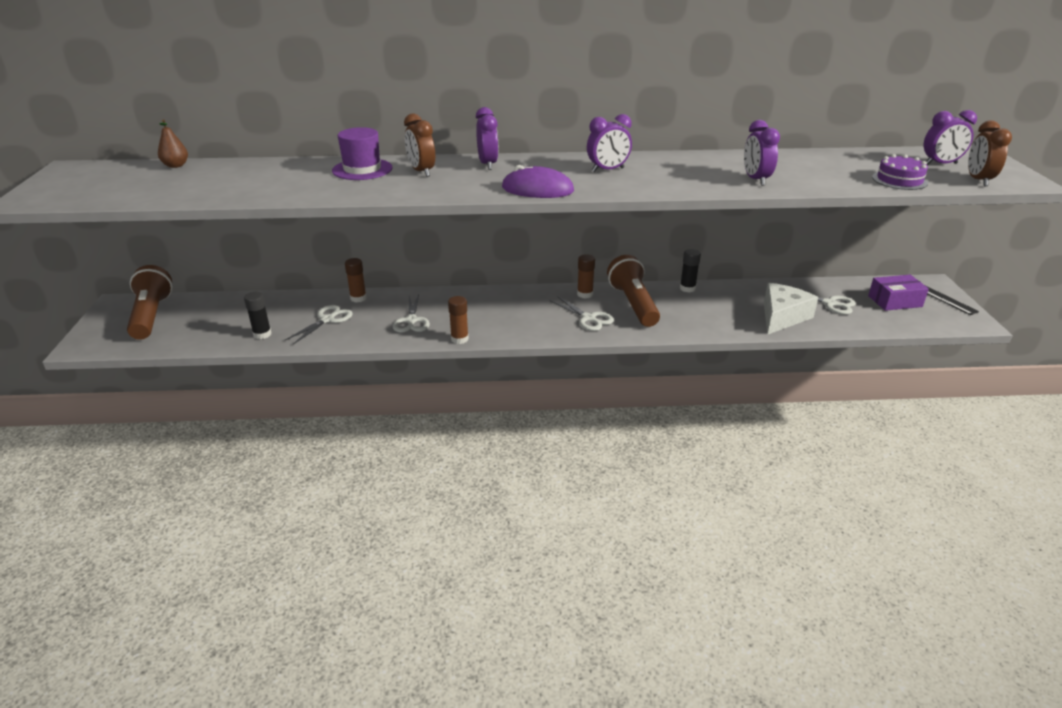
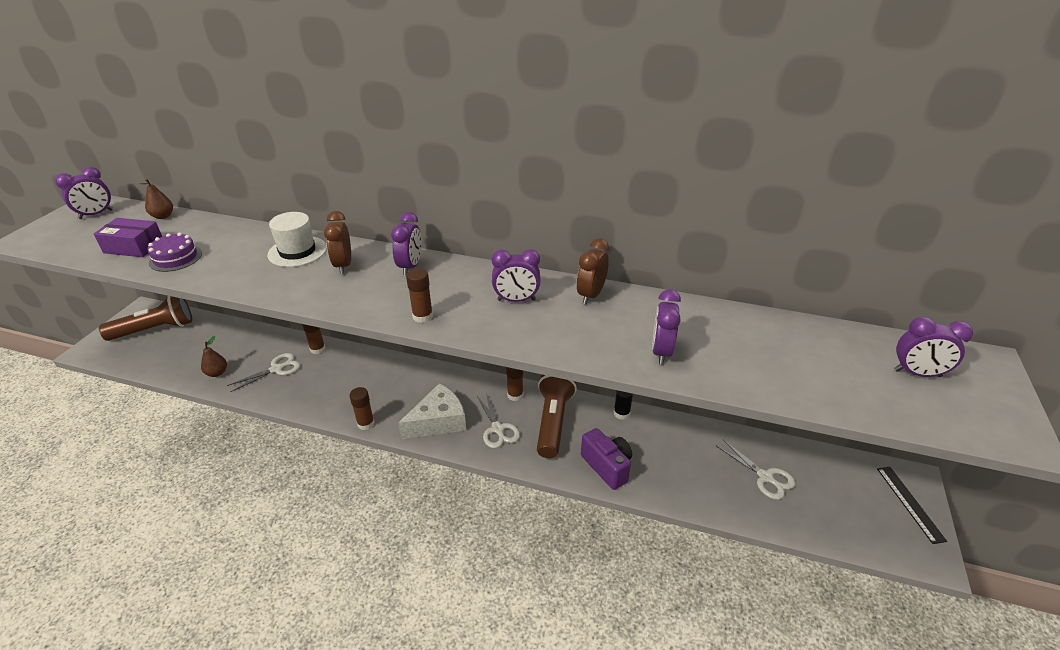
camera: 20 degrees right, 5 degrees up
(90, 173) = (96, 214): none -> purple clock
(151, 316) = (155, 329): brown flashlight -> brown flashlight turned 60 degrees clockwise
(262, 334) = (217, 373): black glue stick -> brown pear
(362, 169) = (297, 251): purple hat -> white hat
(411, 321) = (341, 389): white scissors -> none
(537, 189) = (422, 316): purple mouse -> brown glue stick
(703, 322) = (607, 466): none -> purple camera
(782, 317) = (698, 482): white cheese -> white cheese (438, 421)
(895, 301) = (846, 494): purple box -> purple box (134, 247)
(899, 180) = (838, 392): purple cake -> purple cake (175, 258)
(978, 180) = (947, 418): brown clock -> brown clock (591, 295)

